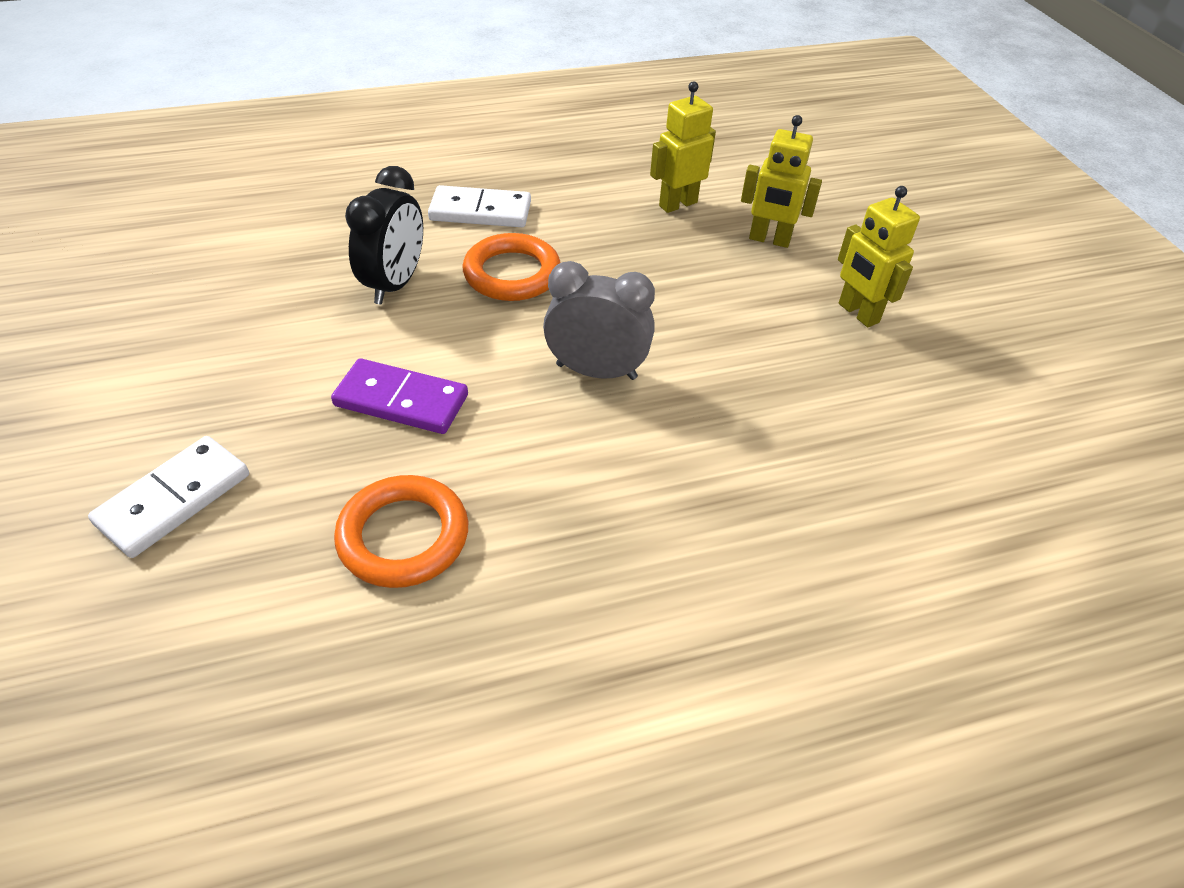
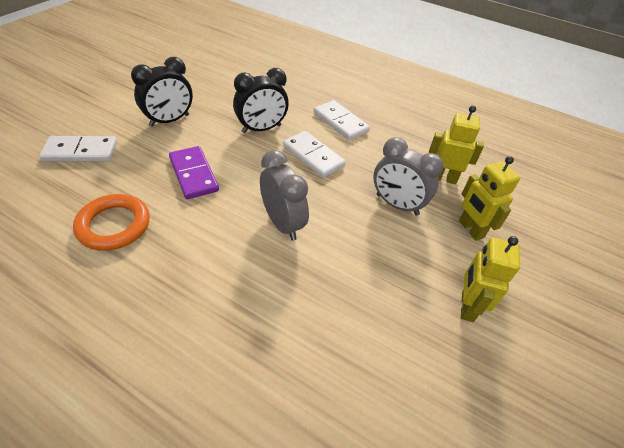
camera: 45 degrees right, 0 degrees up
(241, 361) = (169, 120): none -> black clock
(512, 274) = (313, 156): orange ring -> white domino
(675, 264) = (397, 205): none -> grey clock

